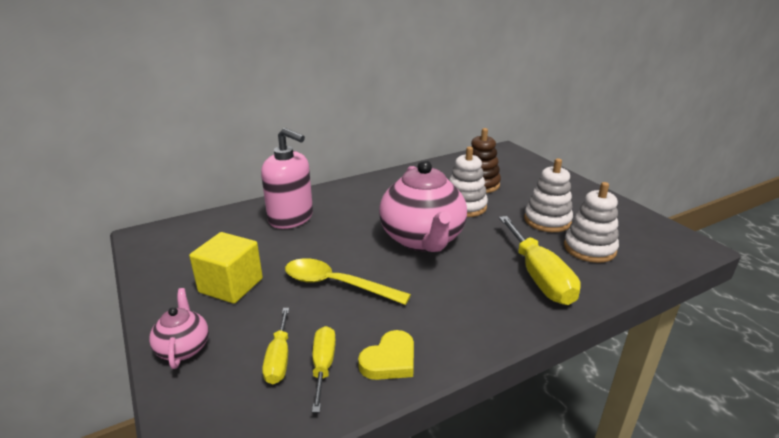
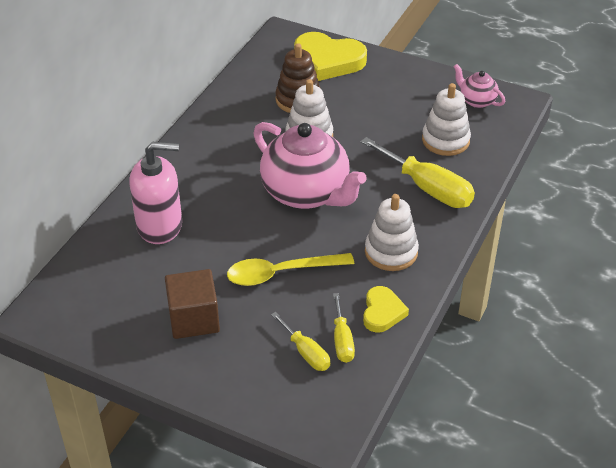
camera: 35 degrees left, 15 degrees up
(183, 348) = (225, 384): pink teapot -> pink teapot (477, 101)
(231, 285) = (194, 319): yellow cube -> brown cube
(323, 366) = (342, 340): yellow screwdriver -> yellow screwdriver turned 150 degrees counterclockwise
(527, 171) = (328, 60): none -> yellow heart
(547, 220) = (392, 122): white stacking toy -> white stacking toy (391, 252)

